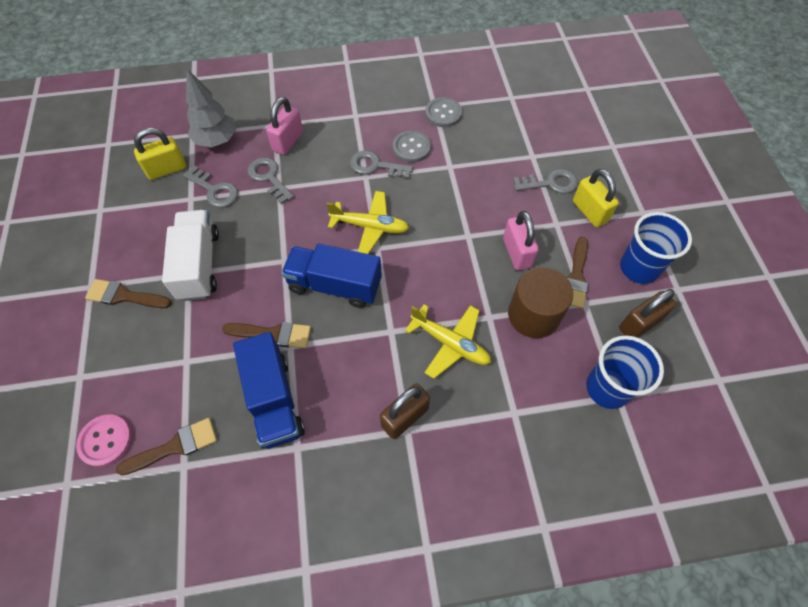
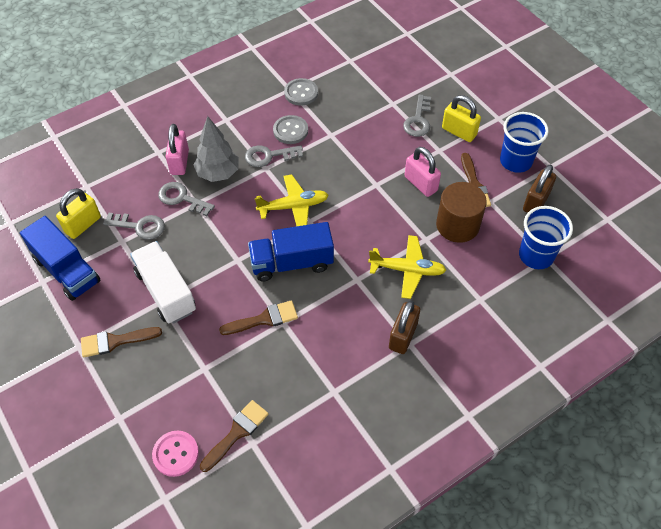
camera: 25 degrees left, 5 degrees down
(217, 141) = (113, 184): grey tree -> grey tree (218, 173)
(274, 400) = (295, 366): blue truck -> blue truck (67, 270)
(550, 183) = (418, 120): grey key -> grey key turned 135 degrees clockwise

